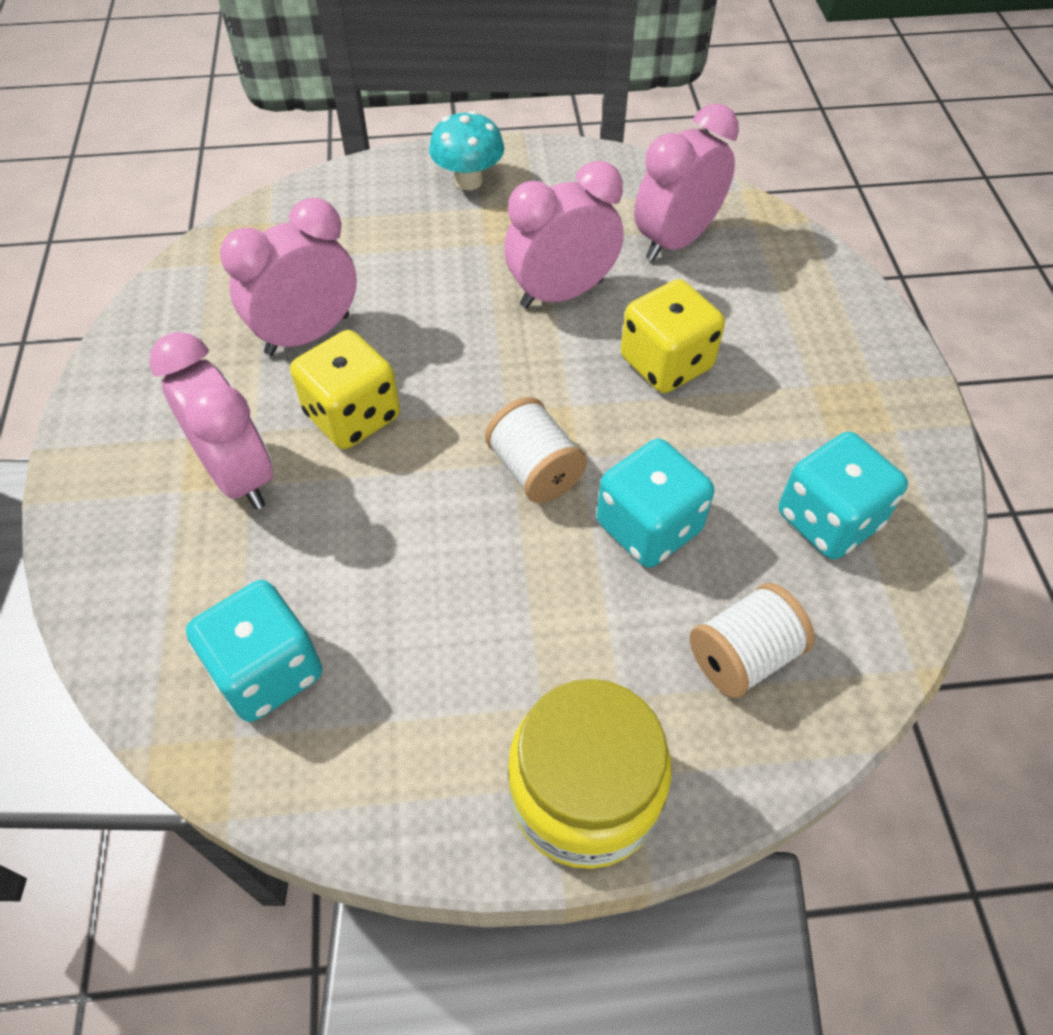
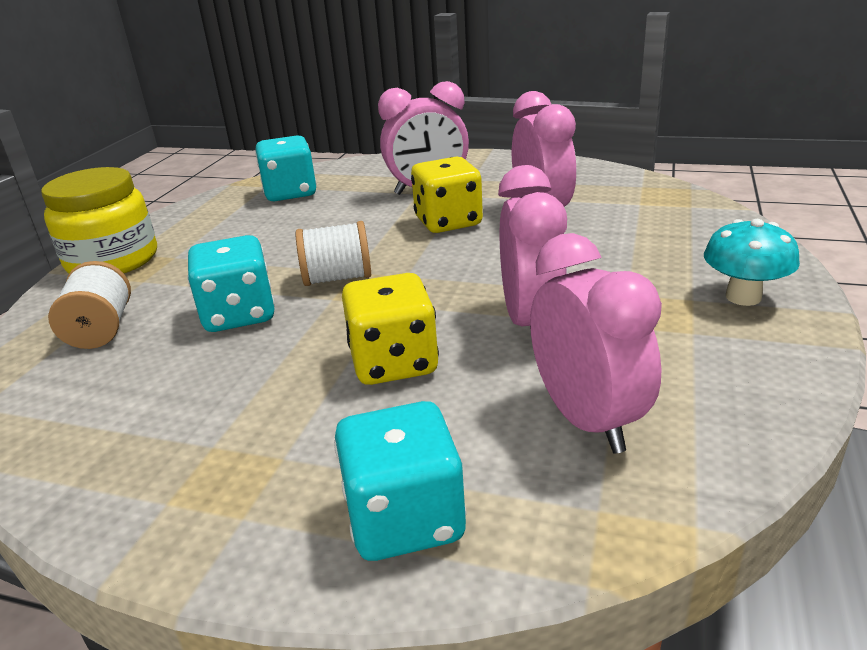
camera: 115 degrees right, 25 degrees down
(828, 520) = (136, 408): turquoise dice -> turquoise dice (405, 519)

